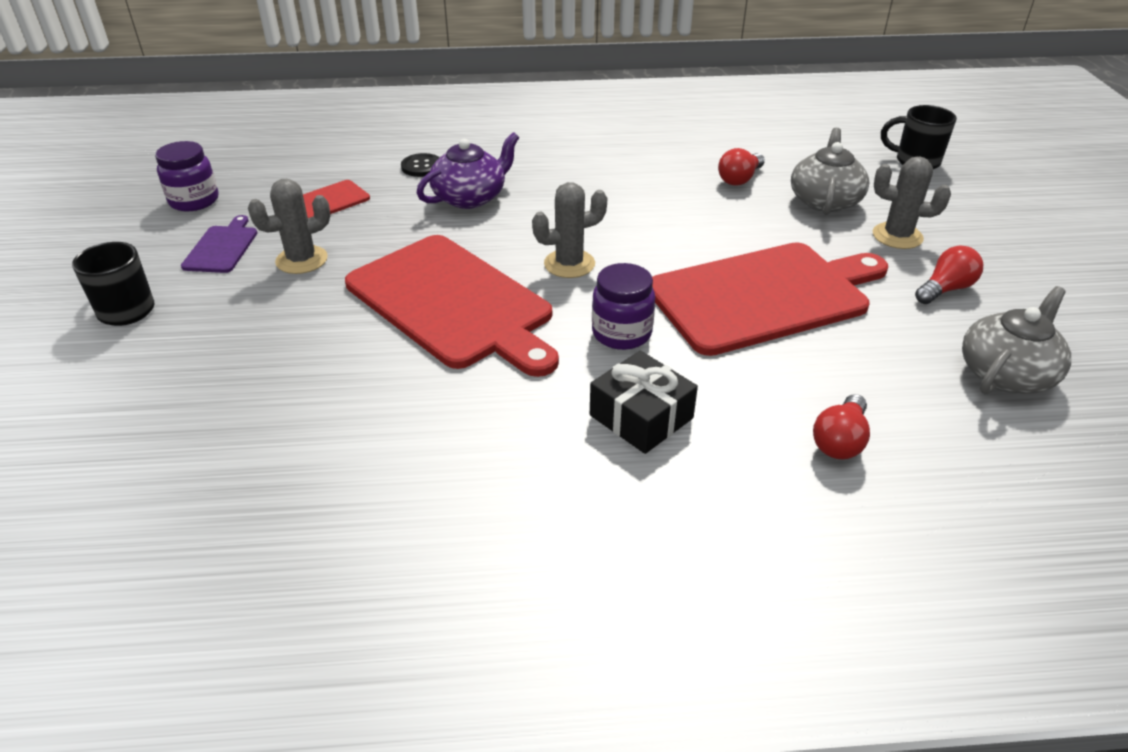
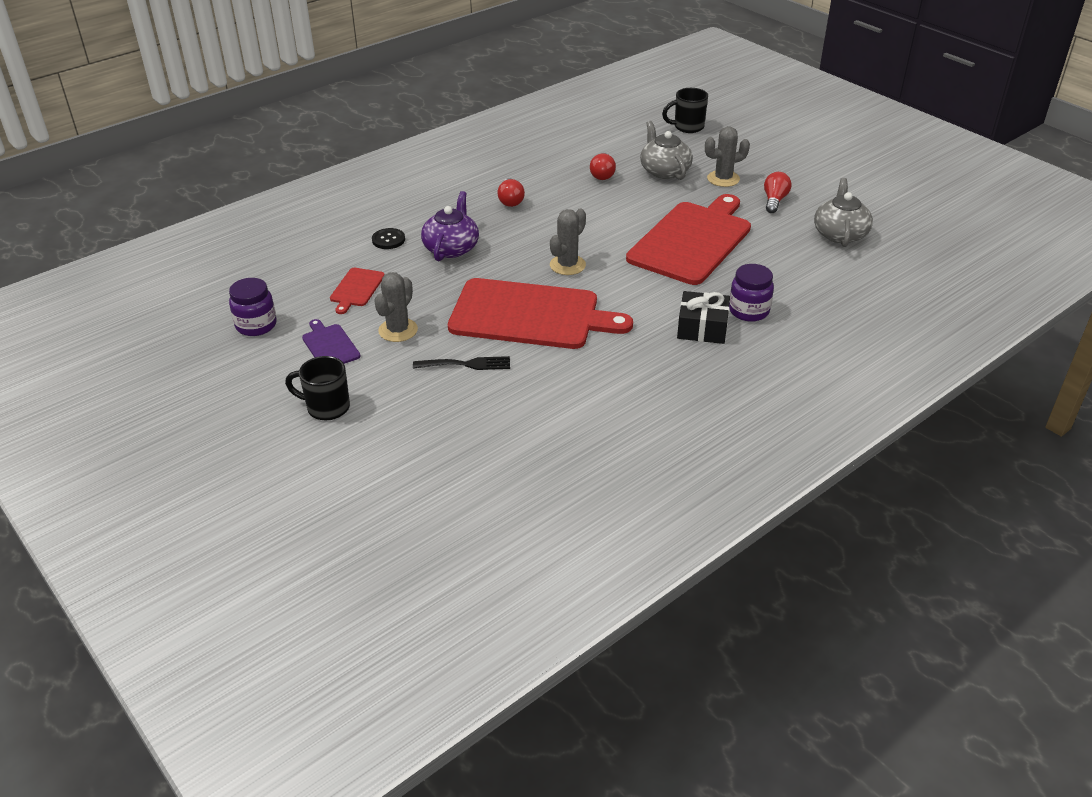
camera: 35 degrees left, 0 degrees up
(312, 328) = (466, 364): none -> black fork
(621, 333) = (643, 291): purple jar -> purple jar (749, 311)
(840, 441) = (801, 297): red light bulb -> red light bulb (510, 200)

